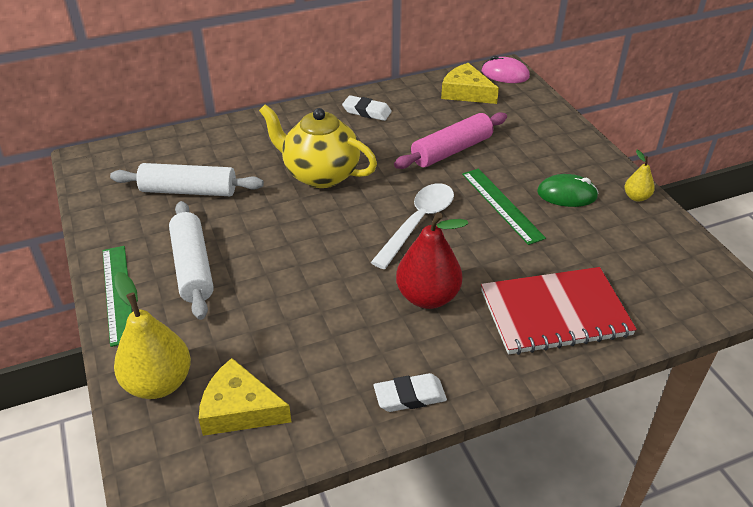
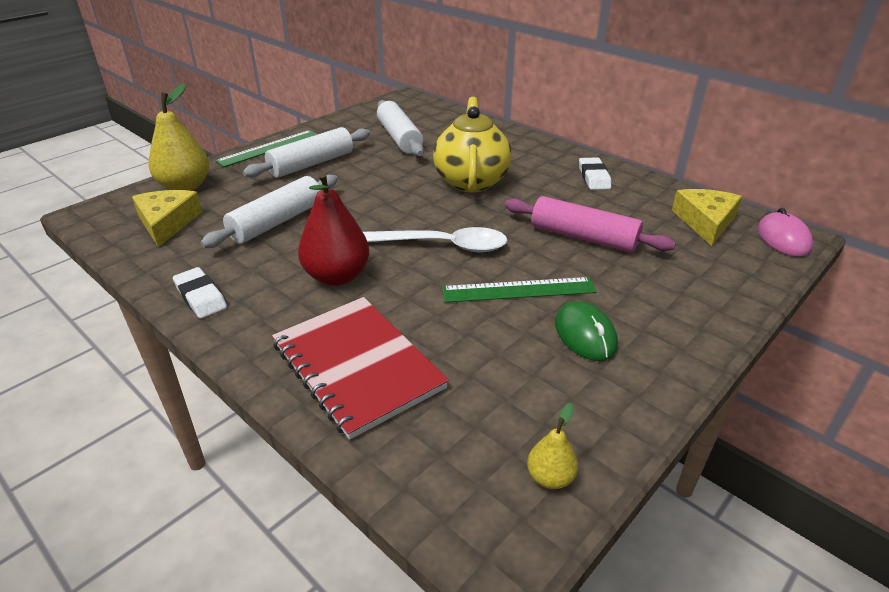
camera: 65 degrees right, 5 degrees down
(303, 318) = (277, 222): none -> white rolling pin
(501, 205) = (518, 290): green ruler -> green ruler turned 45 degrees clockwise
(636, 197) = (641, 400): yellow pear -> yellow pear (550, 477)

